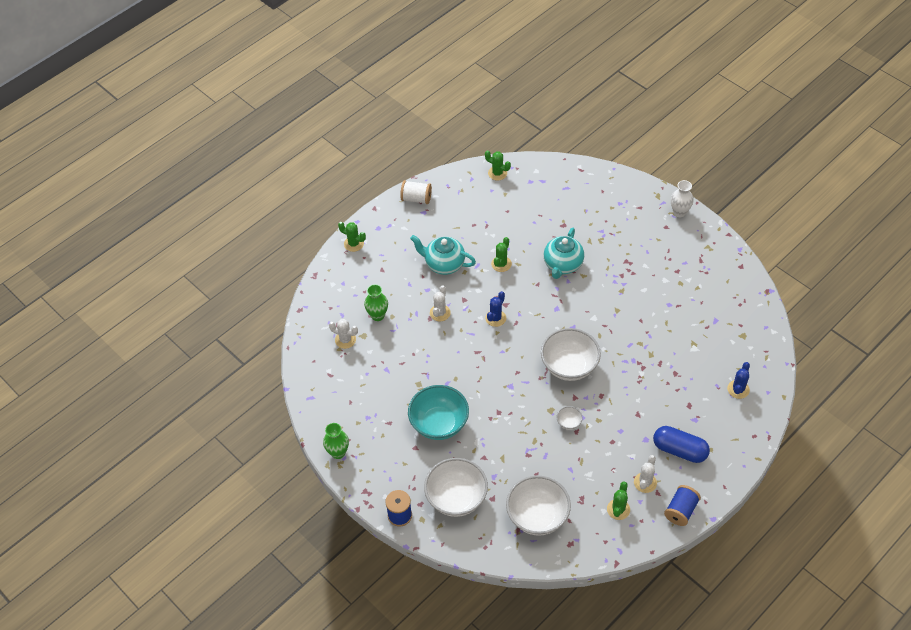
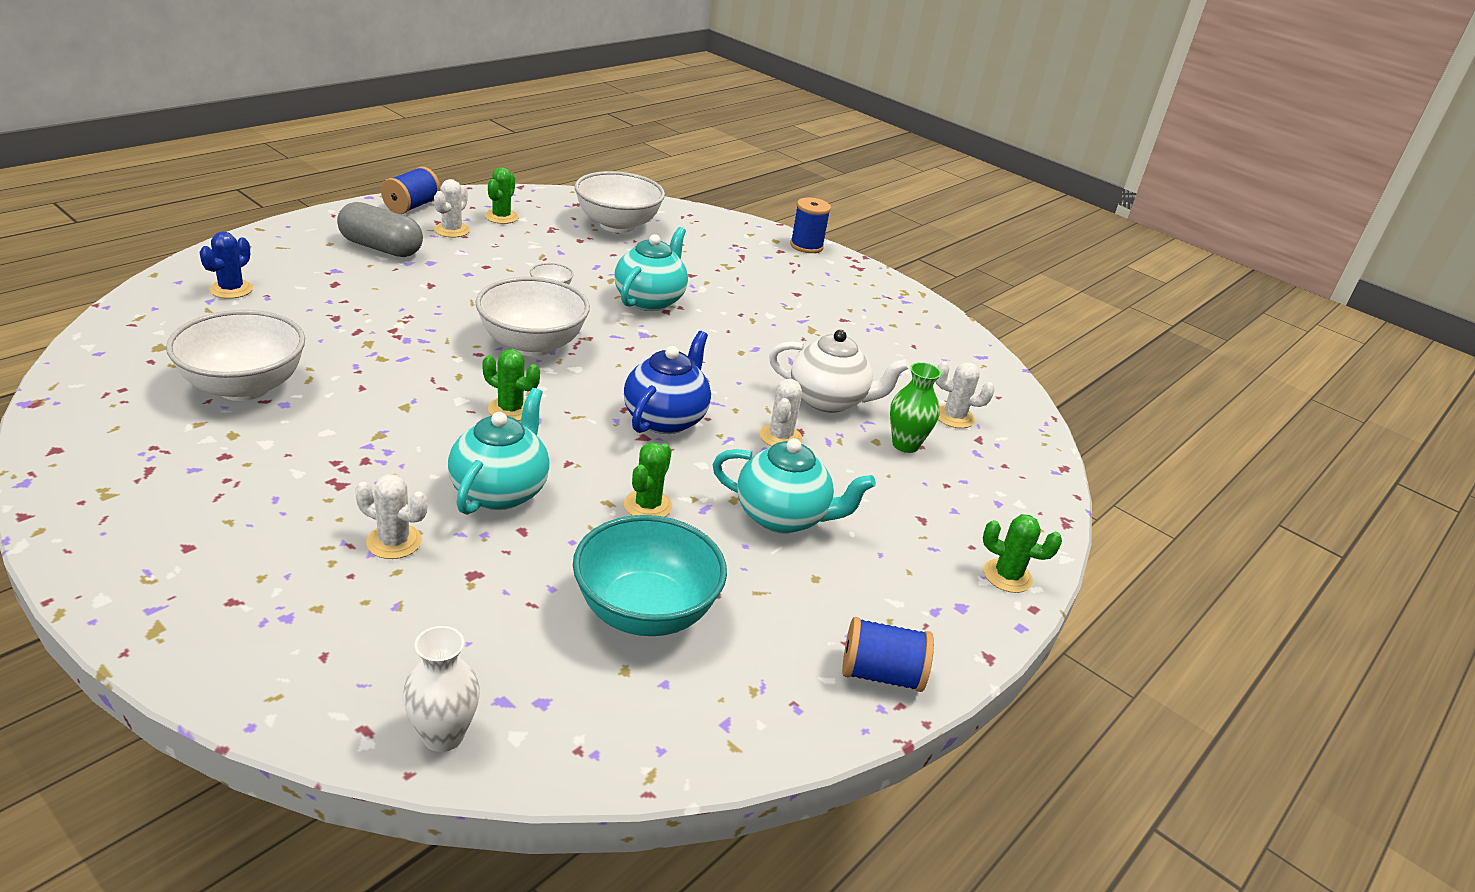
camera: 170 degrees right, 20 degrees down
(338, 452) = (911, 301): green vase -> none
(411, 343) = (829, 401): none -> white teapot
(416, 199) = (881, 674): white spool -> blue spool
(439, 424) = (763, 310): turquoise bowl -> turquoise bowl (645, 612)
(456, 498) = (730, 249): white bowl -> white bowl (244, 387)
(495, 318) = (665, 419): blue cactus -> blue teapot
(497, 173) = (643, 736): green cactus -> green cactus (510, 409)
(509, 422) = (650, 300): none -> turquoise teapot
(596, 236) = (394, 542): none -> white cactus
(679, 212) = (121, 579): white vase -> white vase (443, 735)
(679, 450) = (381, 248): blue capsule -> grey capsule

